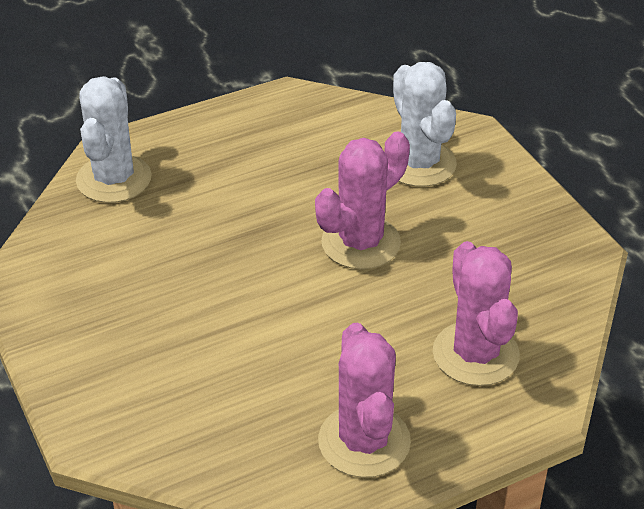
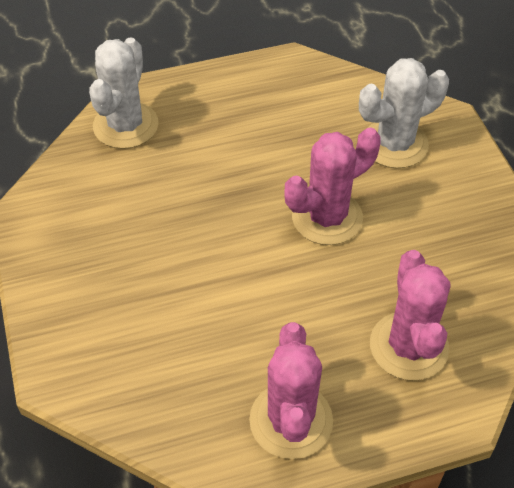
camera: 10 degrees right, 10 degrees up
(419, 163) = (394, 144): white cactus -> white cactus turned 75 degrees clockwise

